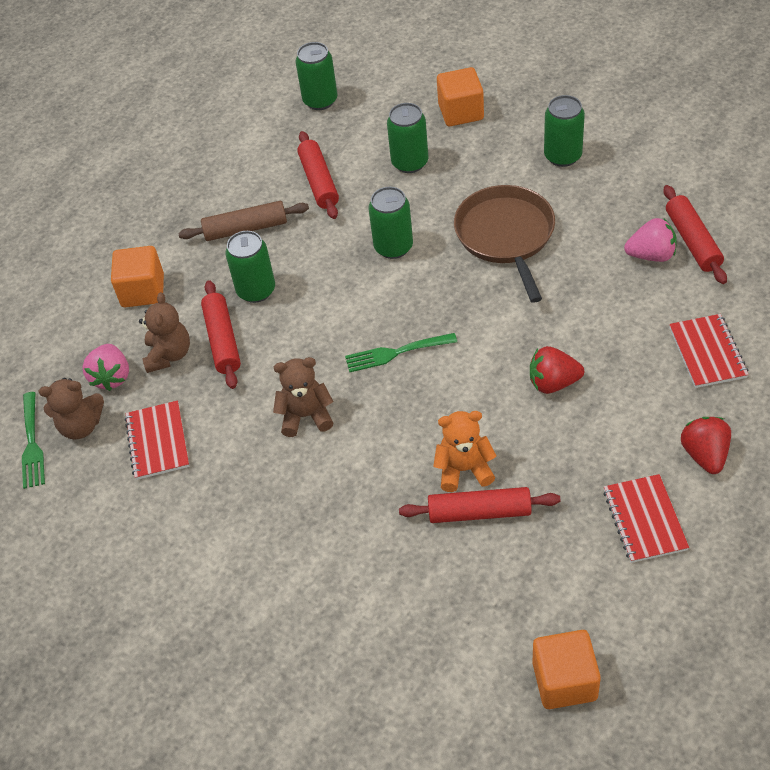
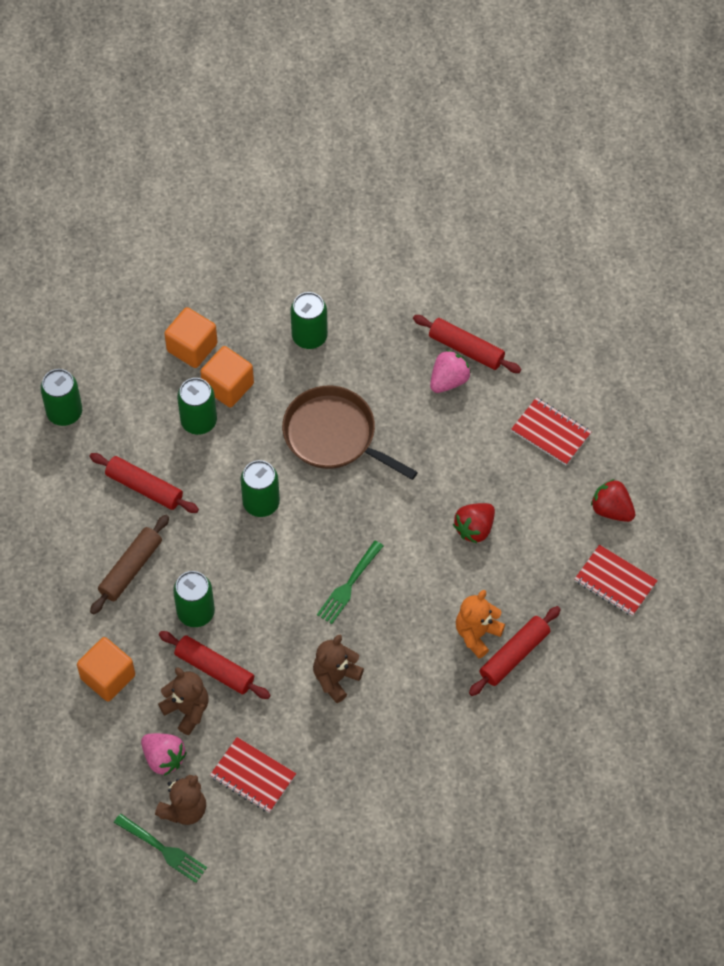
camera: 50 degrees left, 10 degrees up
(564, 681) = (660, 719): orange cube -> orange cube (228, 386)

